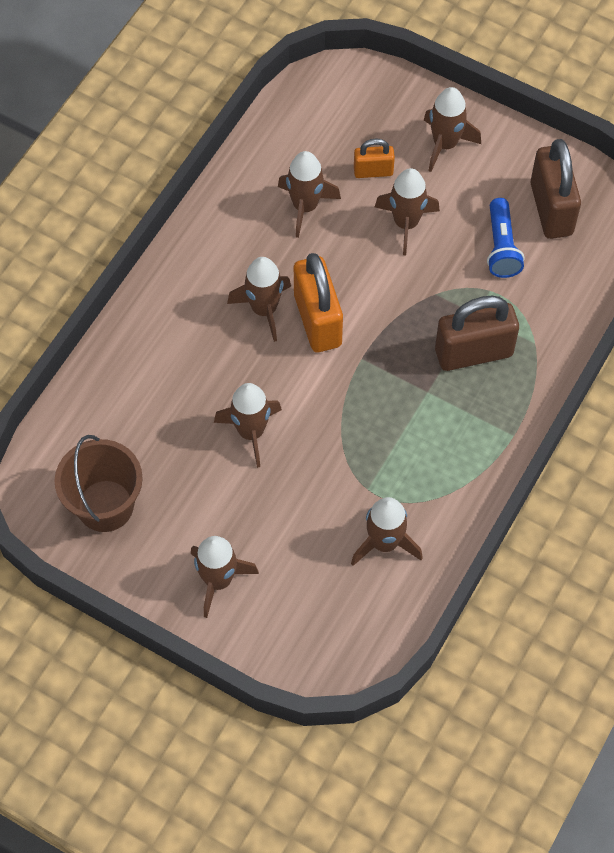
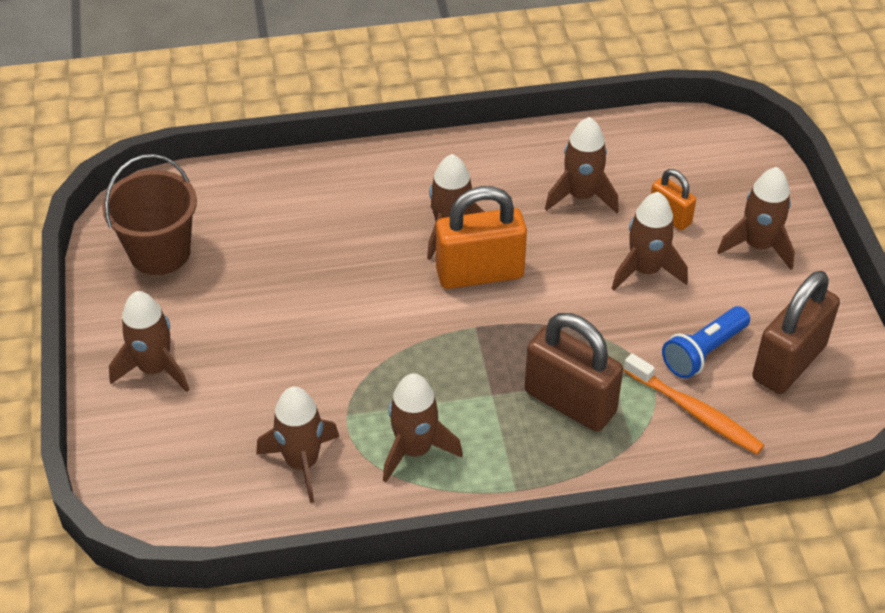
camera: 50 degrees right, 15 degrees down
(251, 432) = (322, 299): brown rocket -> brown rocket (415, 450)
(317, 320) = (480, 273): orange padlock -> orange padlock turned 45 degrees clockwise
(542, 290) = (695, 412): none -> orange toothbrush

